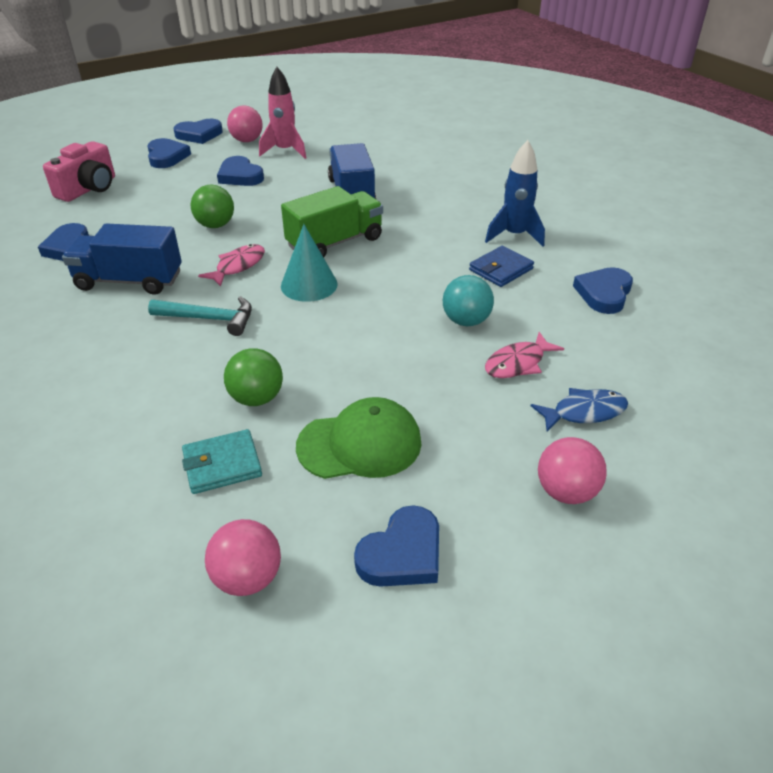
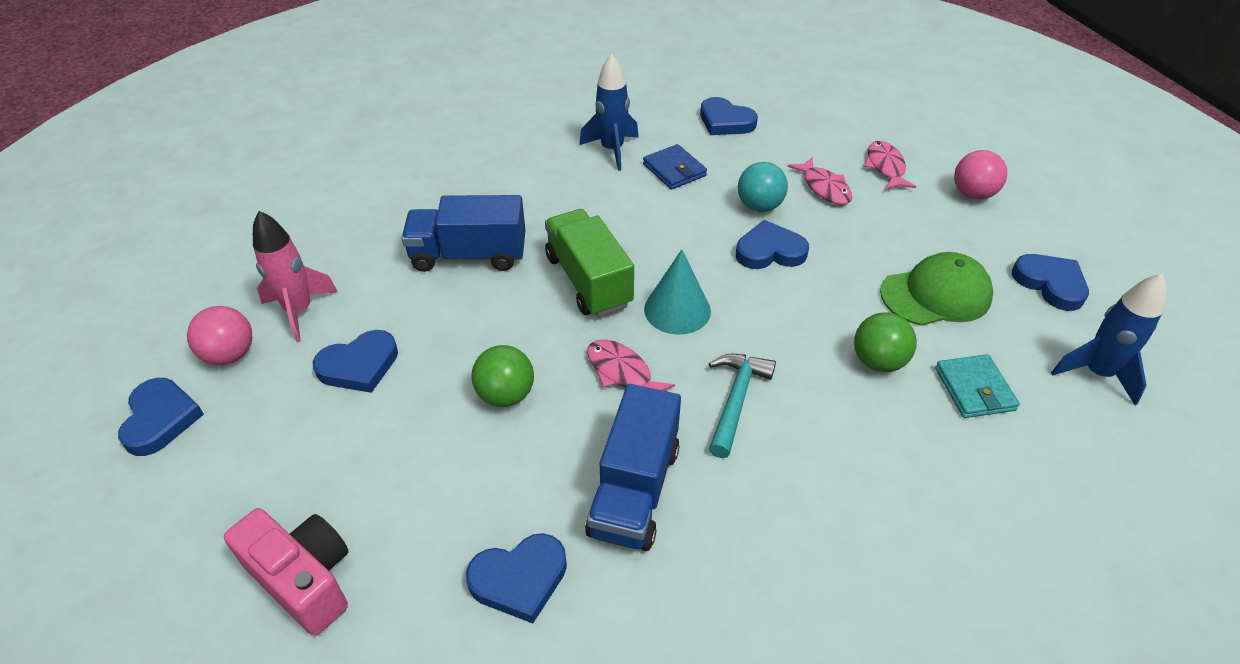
camera: 80 degrees left, 5 degrees up
(167, 157) = (230, 464): blue heart -> blue heart (770, 251)
(248, 578) = (1096, 373): pink ball -> blue rocket
(360, 444) = (936, 294): green cap -> green cap turned 75 degrees clockwise
(584, 412) = (885, 167): blue fish -> pink fish

